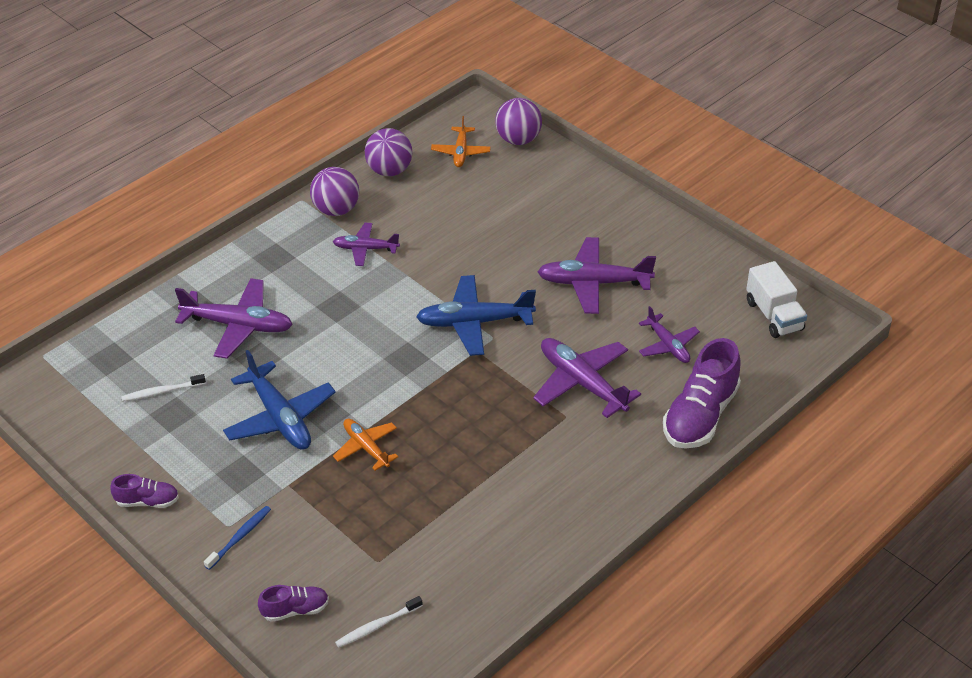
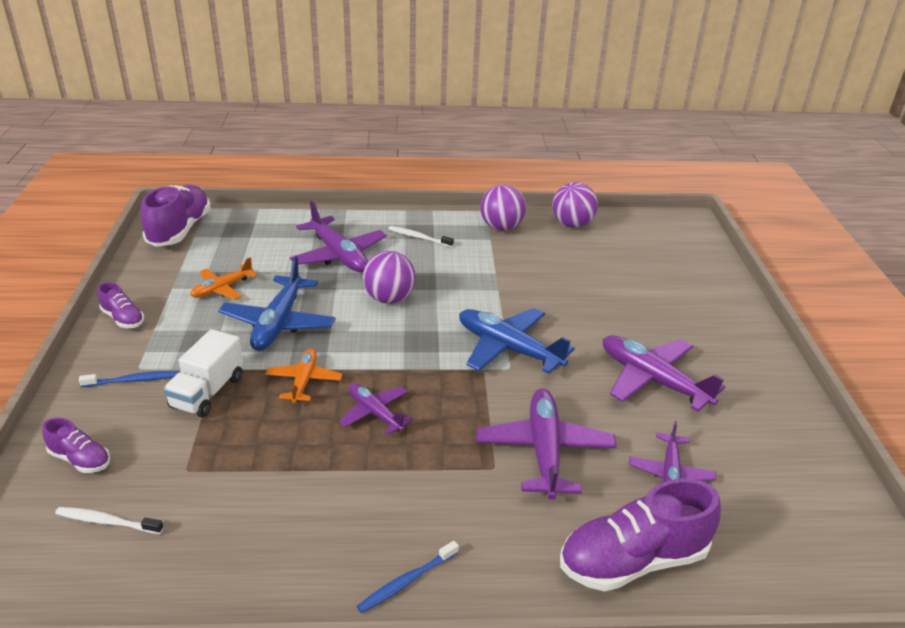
camera: 40 degrees right, 10 degrees down
(56, 394) = (180, 230): none -> purple shoe
(162, 391) = (235, 263): white toothbrush -> white toothbrush (418, 237)
(365, 249) = (489, 258): purple plane -> purple plane (375, 413)
(461, 152) = (643, 239): orange plane -> orange plane (222, 289)
(518, 139) = (703, 253): purple ball -> purple ball (389, 299)
(597, 519) = (406, 582): none -> blue toothbrush
(774, 315) = (827, 520): white truck -> white truck (208, 392)

